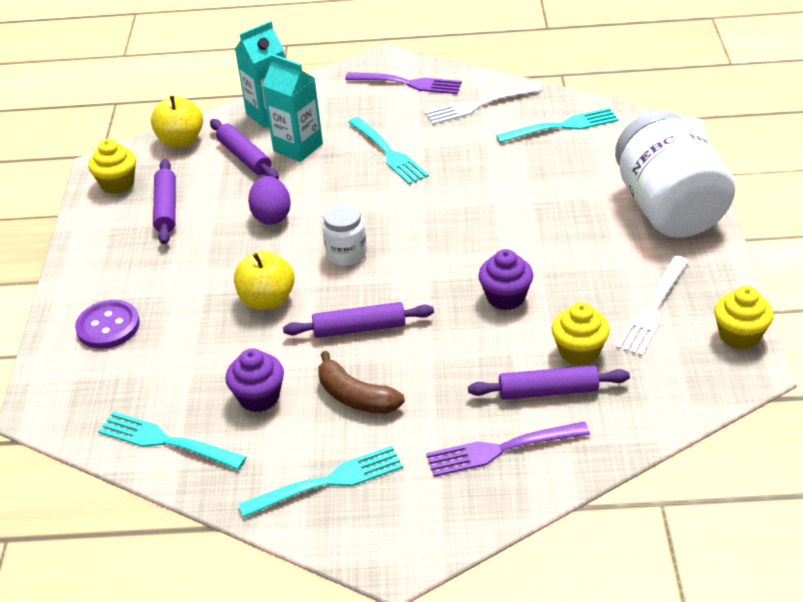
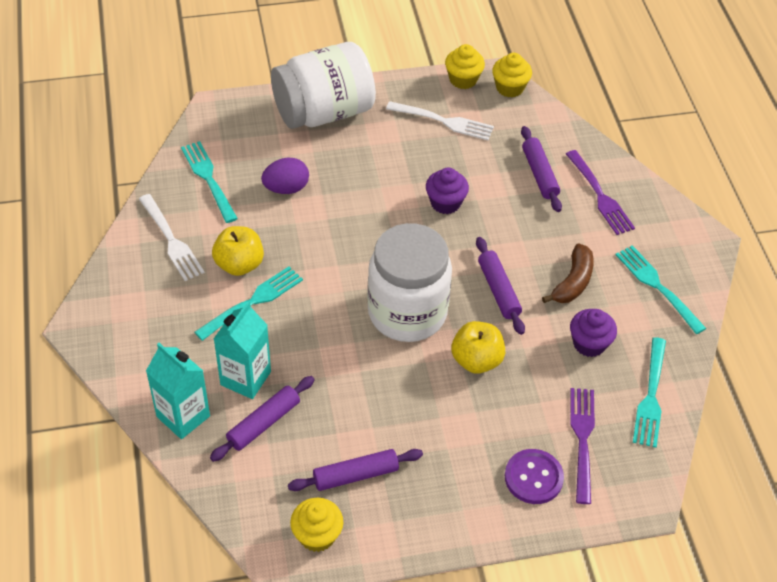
camera: 105 degrees left, 10 degrees up
(181, 140) = (234, 492): yellow apple -> yellow apple (239, 264)
(272, 216) = (359, 379): purple egg -> purple egg (286, 188)
(346, 254) = (407, 313): white jar -> white jar, size x2.17
(407, 83) = (128, 301): purple fork -> purple fork (582, 440)
(579, 351) = (496, 159): yellow cupcake -> yellow cupcake (509, 88)

